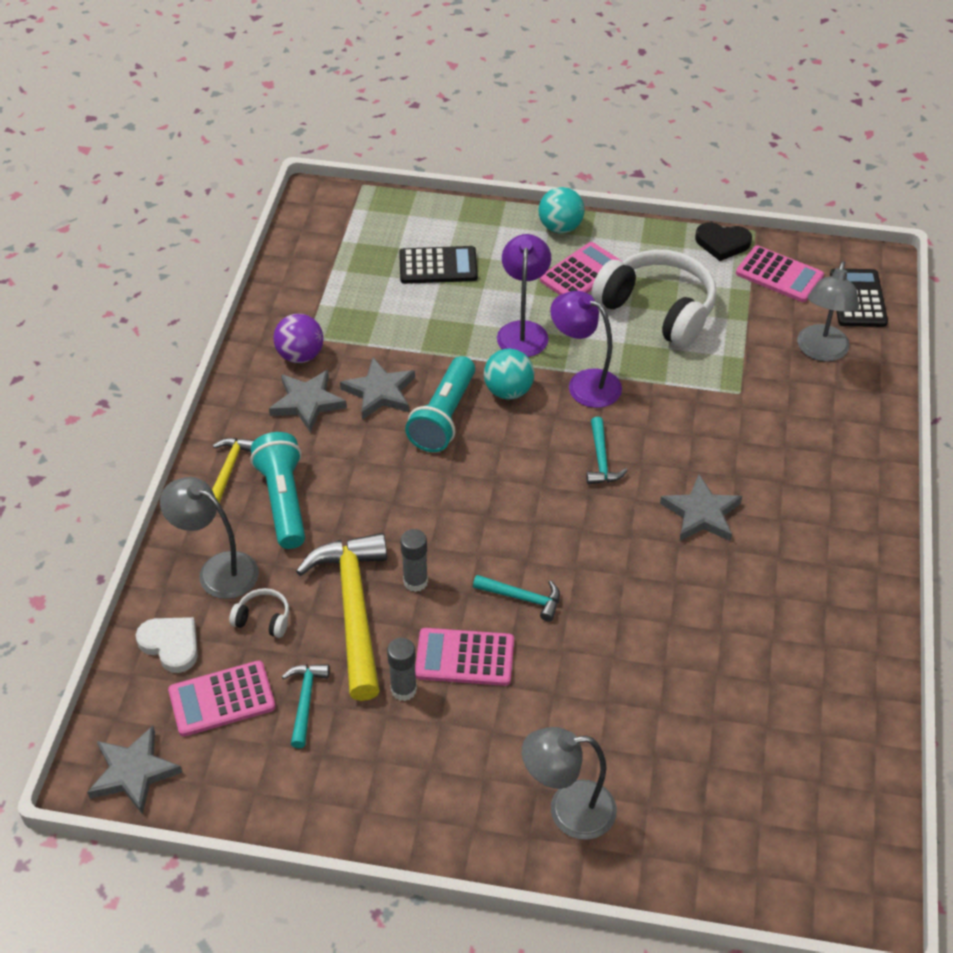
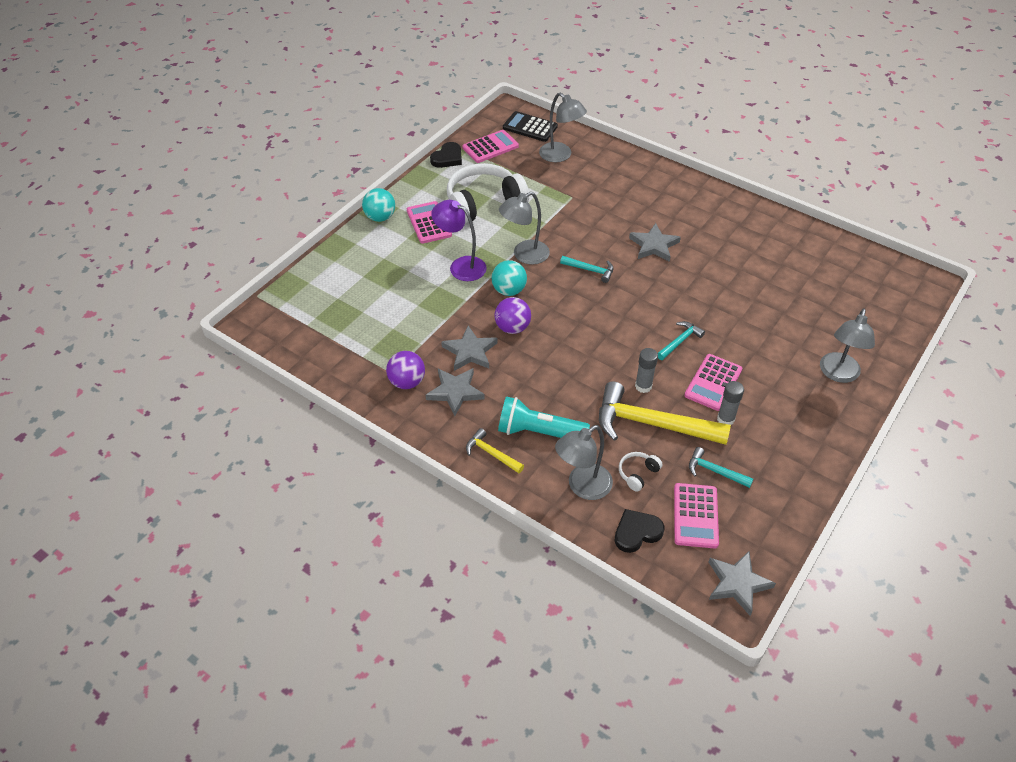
camera: 65 degrees left, 0 degrees up
(171, 645) = (637, 532): white heart -> black heart
(438, 266) = (371, 285): black calculator -> none
(444, 417) = (512, 328): turquoise flashlight -> purple ball
(584, 383) = (524, 255): purple lamp -> grey lamp

